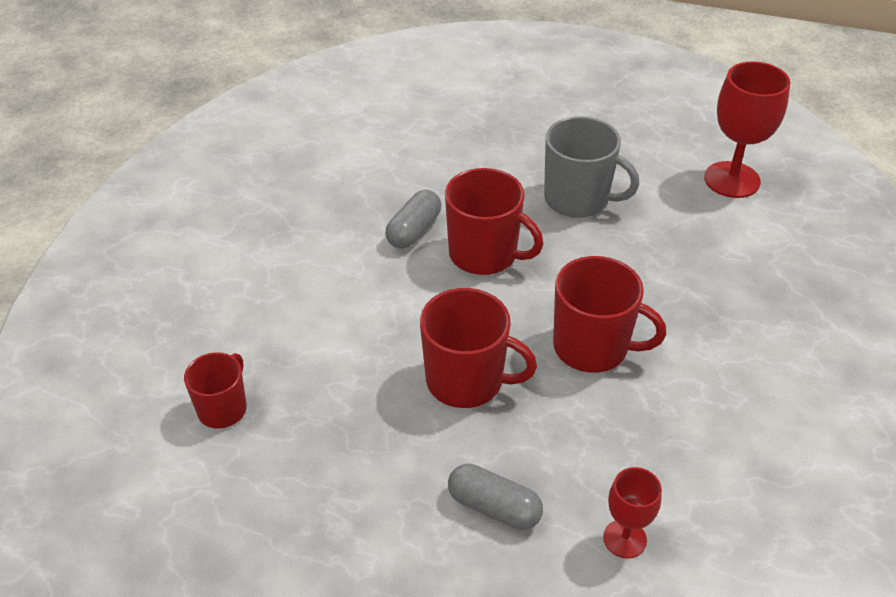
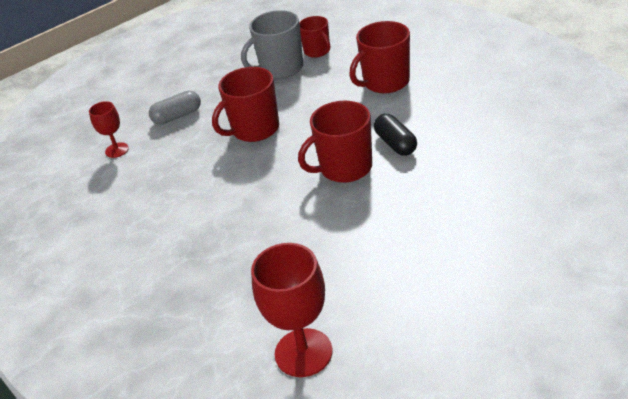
camera: 130 degrees right, 5 degrees down
(414, 230) = (395, 144): grey capsule -> black capsule
(578, 199) = (360, 237): grey mug -> grey mug (280, 68)
(592, 347) = (226, 186): red mug -> red mug (385, 82)

